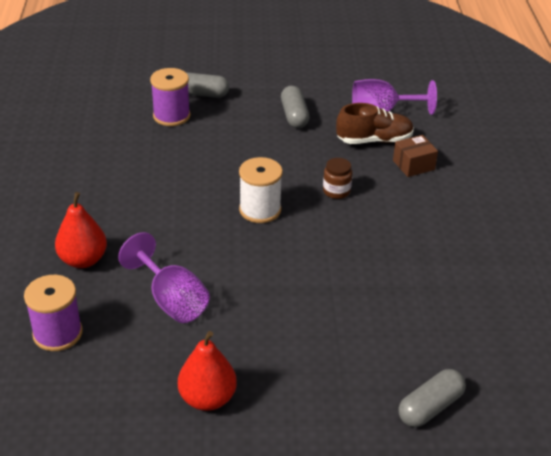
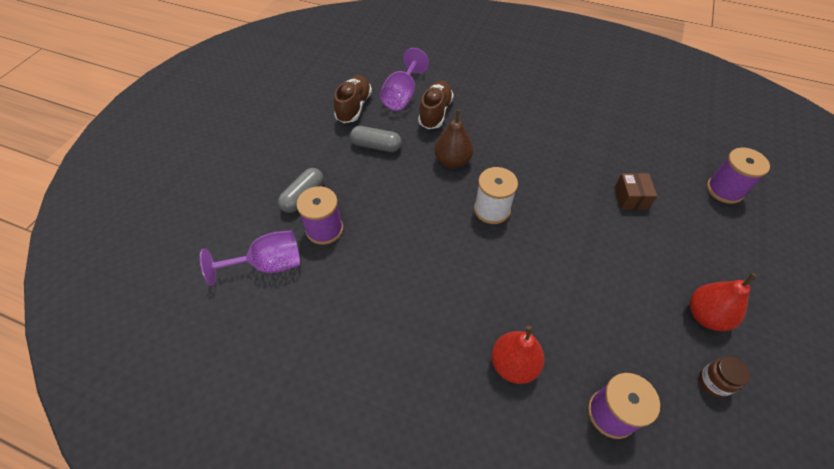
camera: 65 degrees left, 15 degrees up
(171, 300) = (587, 307): purple goblet -> purple goblet (268, 265)
(310, 169) = (452, 161): none -> brown pear
(336, 191) = (487, 156): brown jar -> brown jar (714, 382)
(338, 88) = (354, 107): none -> brown shoe
(413, 165) = (475, 104): brown box -> brown box (631, 198)
(430, 407) = (724, 190): grey capsule -> purple spool

